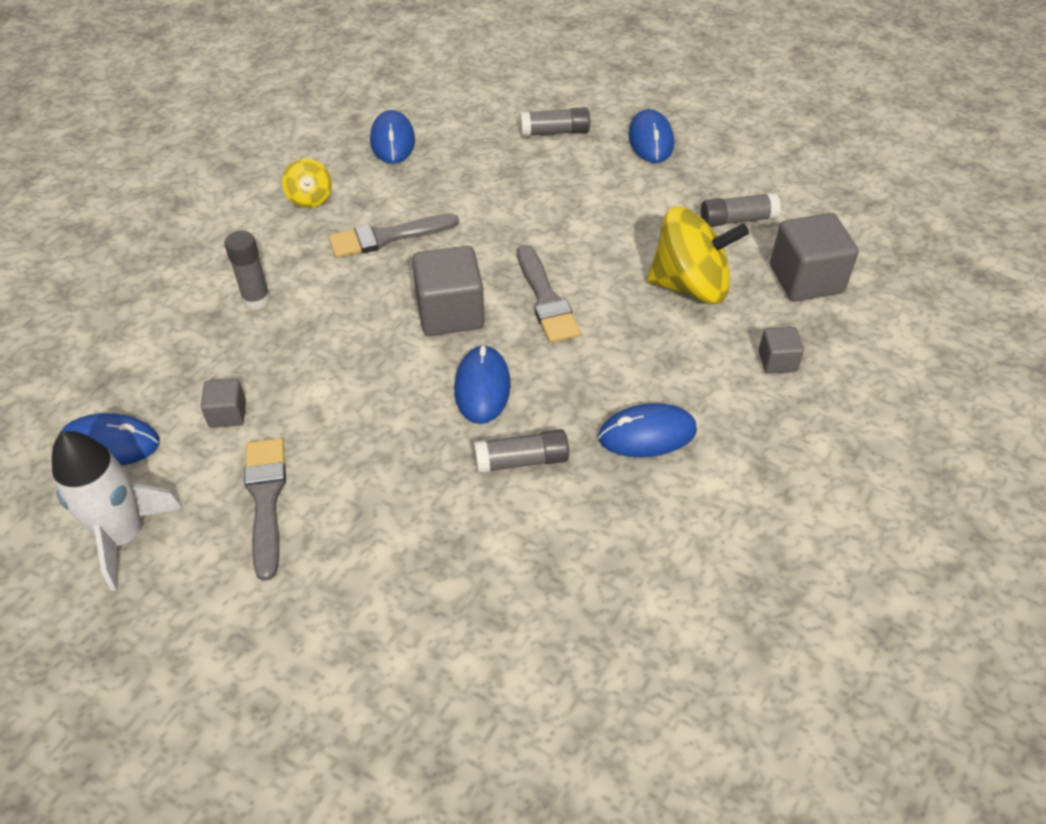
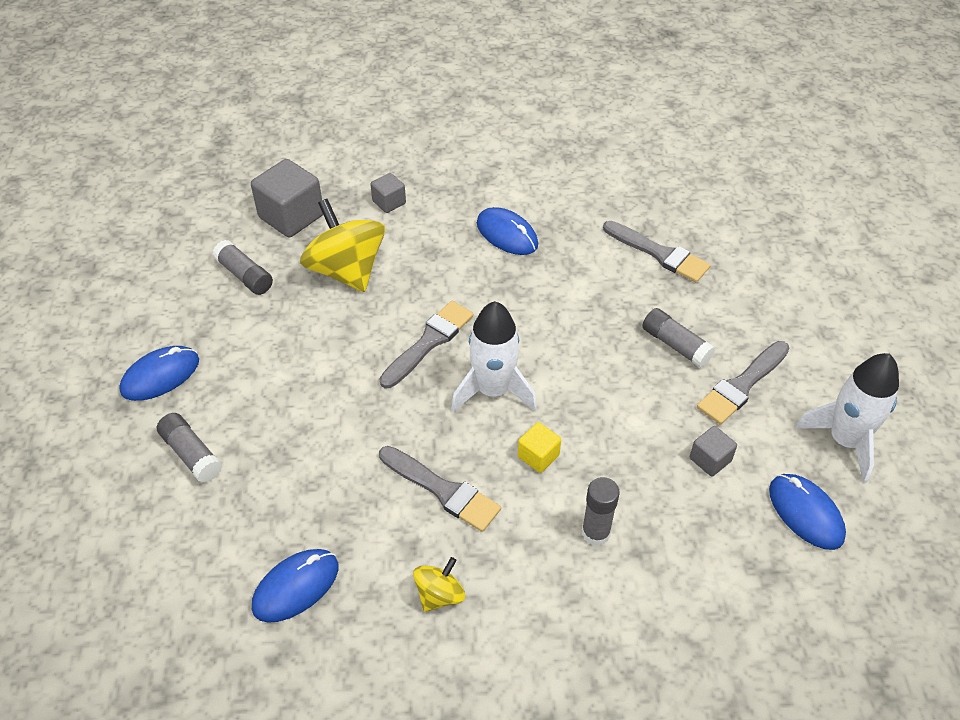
camera: 125 degrees left, 0 degrees up
(357, 305) = (538, 456): none -> yellow cube
(450, 313) = (493, 390): grey cube -> white rocket
(482, 387) = (545, 331): blue mouse -> none
(498, 560) = (659, 254): none -> grey brush
(522, 461) = (584, 279): grey glue stick -> grey glue stick (675, 345)

